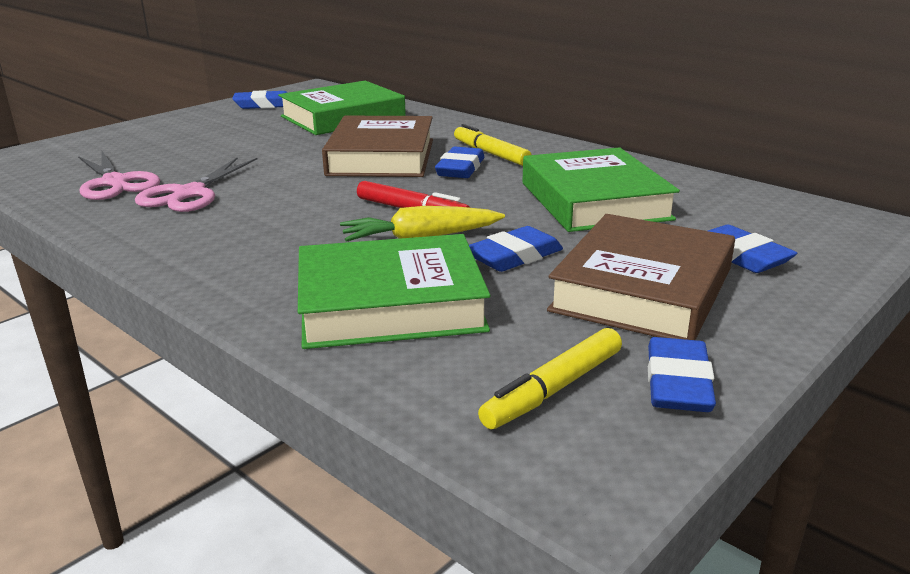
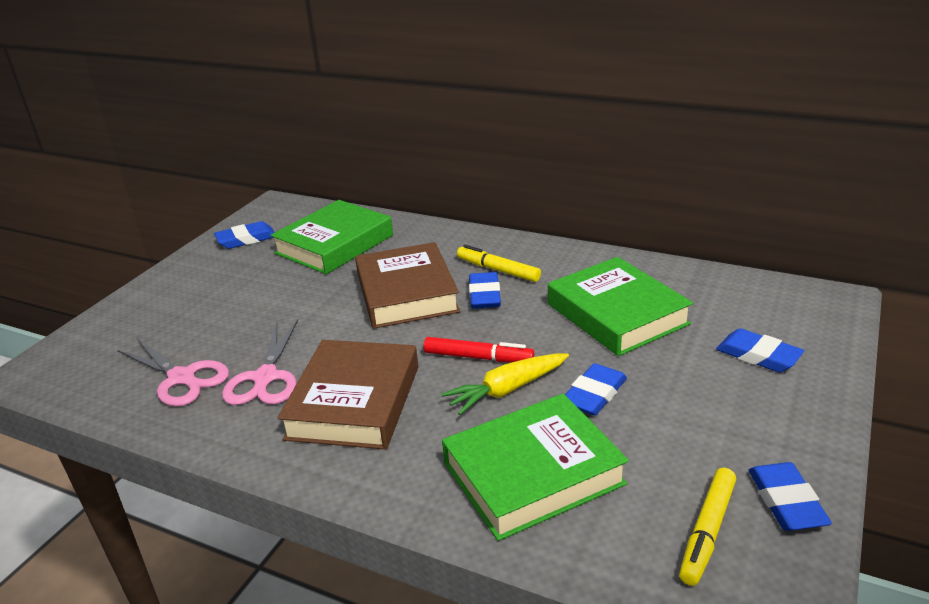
camera: 15 degrees left, 5 degrees up
(642, 290) = (710, 410): brown book -> brown book (354, 402)

